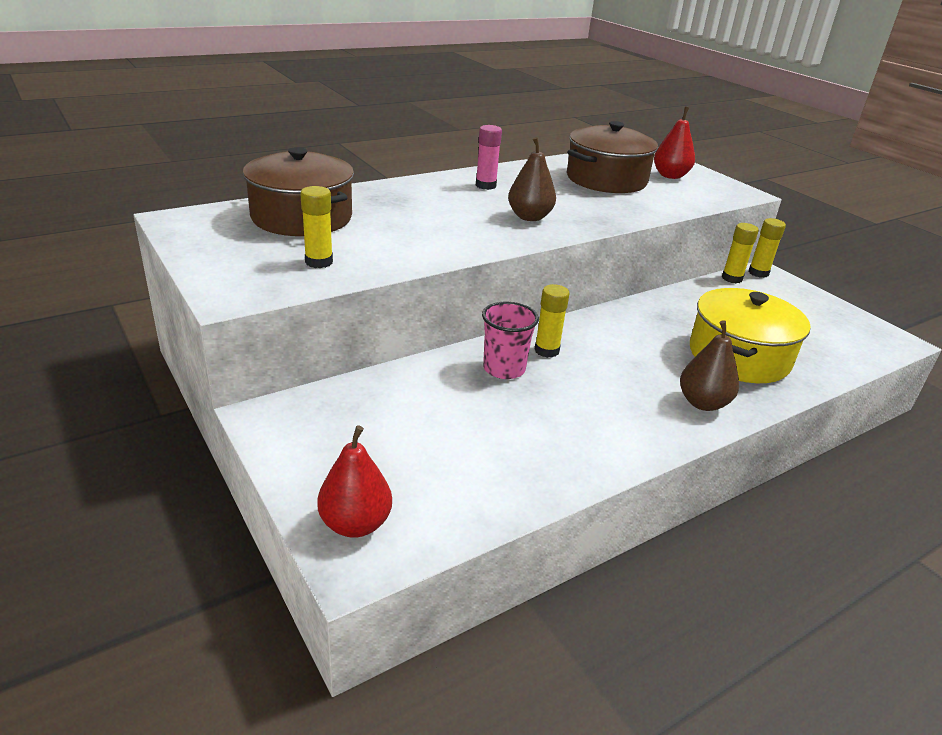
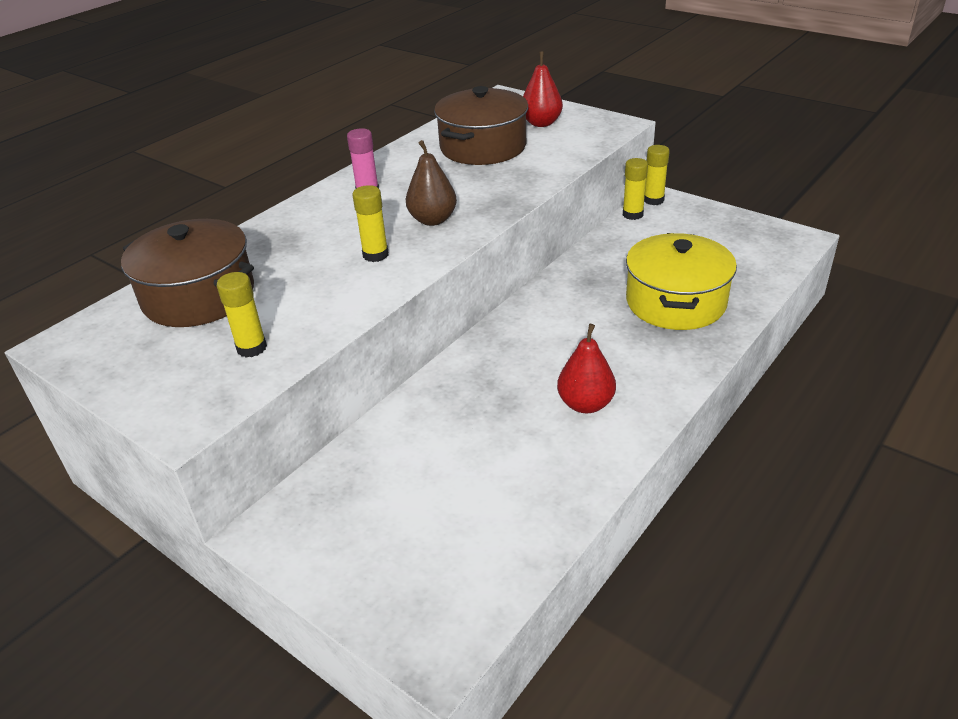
camera: 15 degrees left, 5 degrees up
(355, 524) = (417, 614): red pear -> red pear (585, 404)
(504, 369) = (470, 392): pink cup -> none
(546, 350) = (500, 356): yellow glue stick -> yellow glue stick (375, 255)
(703, 403) = (666, 365): brown pear -> none

